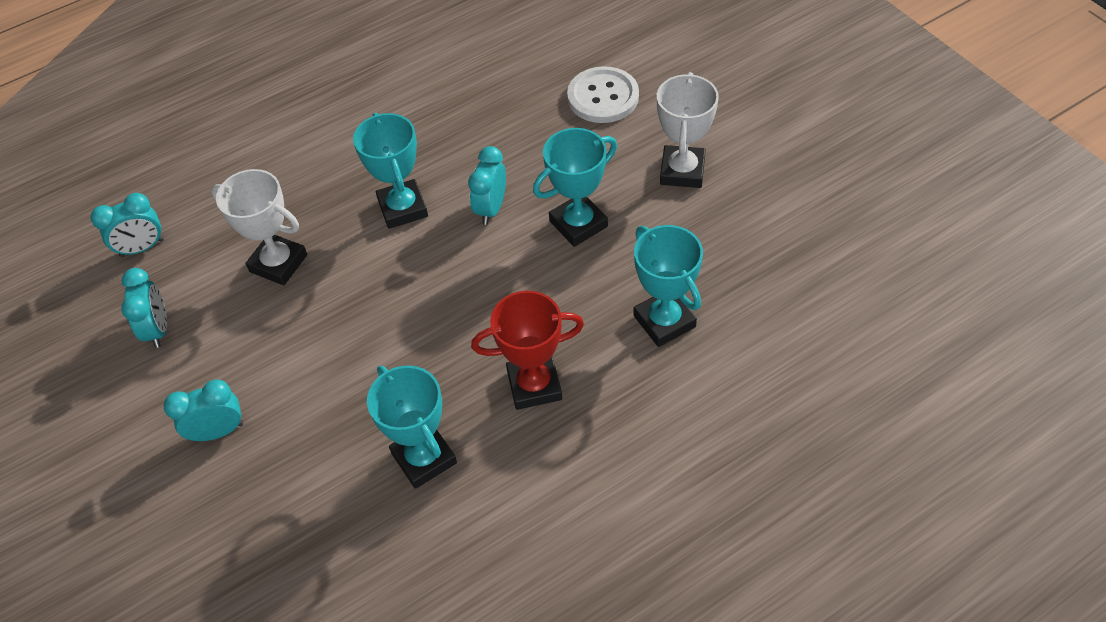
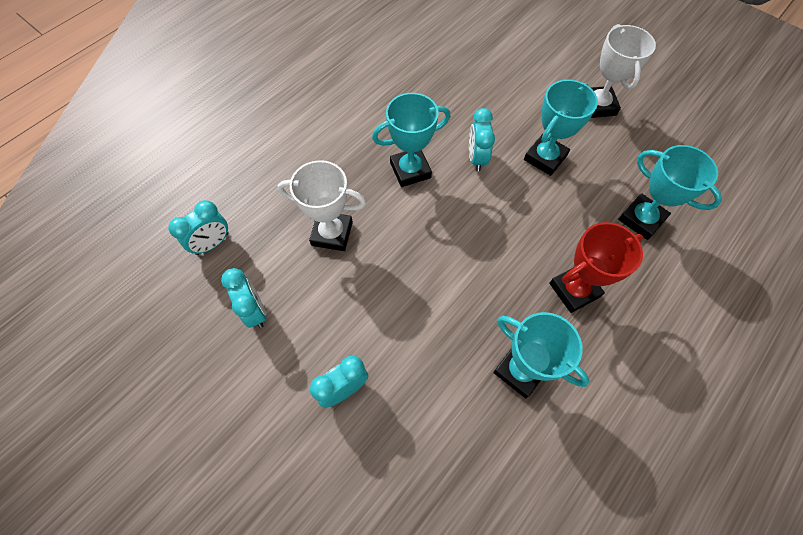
camera: 20 degrees left, 10 degrees up
(403, 208) = (410, 170): turquoise trophy -> turquoise trophy turned 75 degrees counterclockwise
(603, 97) = (516, 61): white button -> none

